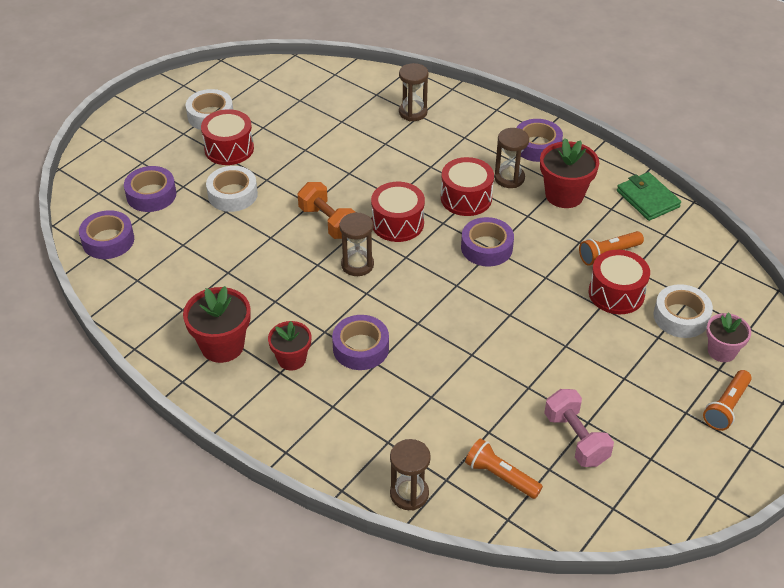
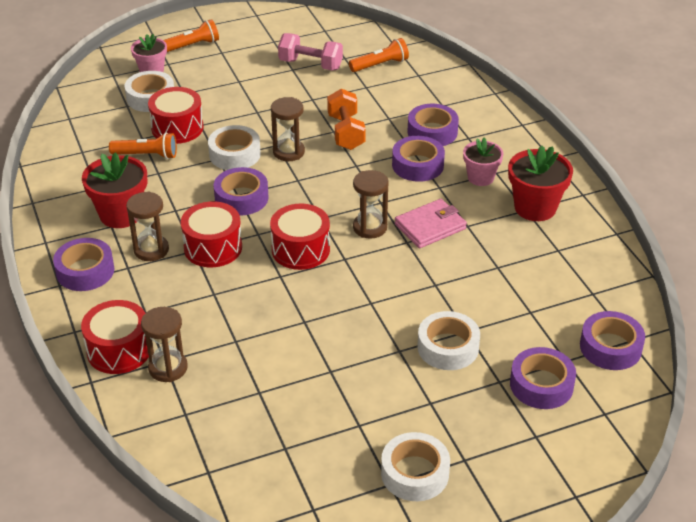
camera: 150 degrees left, 5 degrees down
(229, 149) = (418, 410): red drum -> red drum (119, 350)
(291, 359) = (480, 177): red flower pot -> pink flower pot
(307, 286) = (430, 226): none -> pink wallet
(328, 222) = (367, 277): orange dumbbell -> orange dumbbell (346, 132)
(374, 397) = (432, 132): none -> purple tape
(409, 494) = (449, 76): brown hourglass -> brown hourglass (288, 152)
(500, 476) = (380, 65): orange flashlight -> orange flashlight turned 90 degrees counterclockwise
(536, 287) = (234, 154): none -> white tape
(576, 439) = (310, 64): pink dumbbell -> pink dumbbell turned 75 degrees counterclockwise
(647, 199) = (54, 182): green wallet -> none

